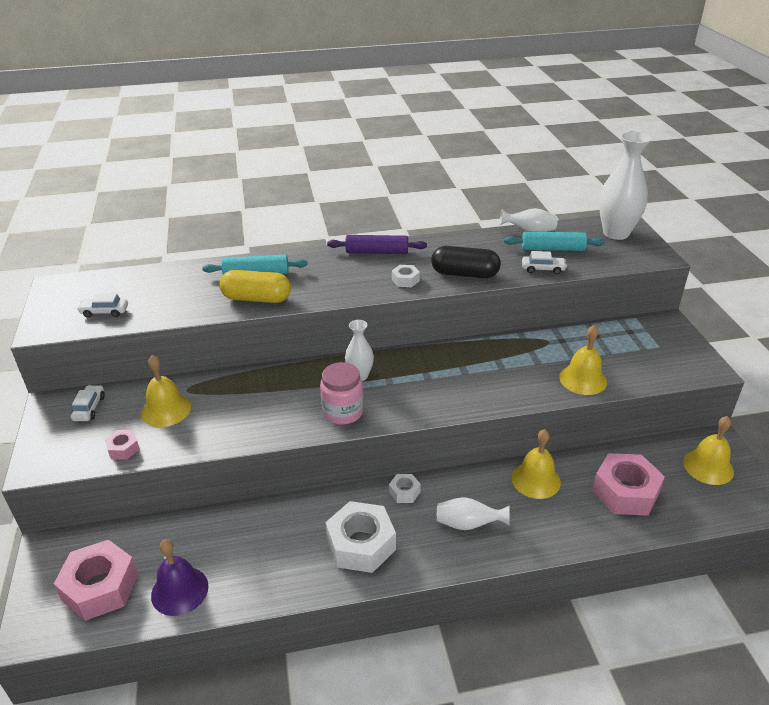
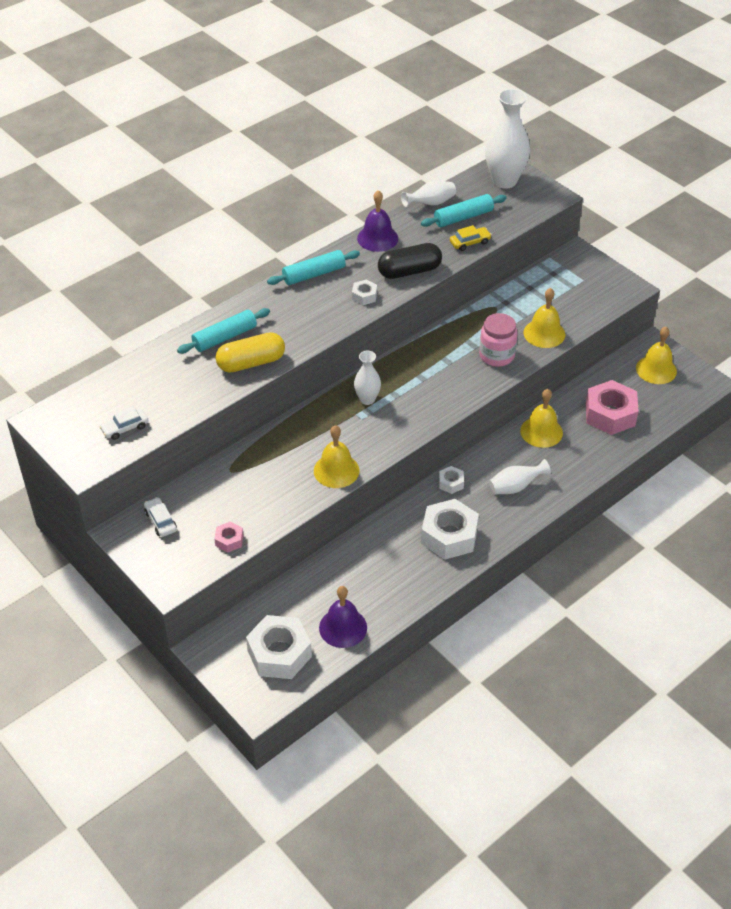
camera: 30 degrees left, 10 degrees up
(100, 587) = (279, 653): pink nut -> white nut
(166, 410) = (231, 495): yellow bell -> yellow bell (336, 470)
(343, 412) = (380, 436): pink jar -> pink jar (496, 355)
(377, 252) = (314, 274): purple rolling pin -> turquoise rolling pin
(458, 242) = (377, 238): none -> purple bell
(543, 269) = (470, 242): white car -> yellow car

